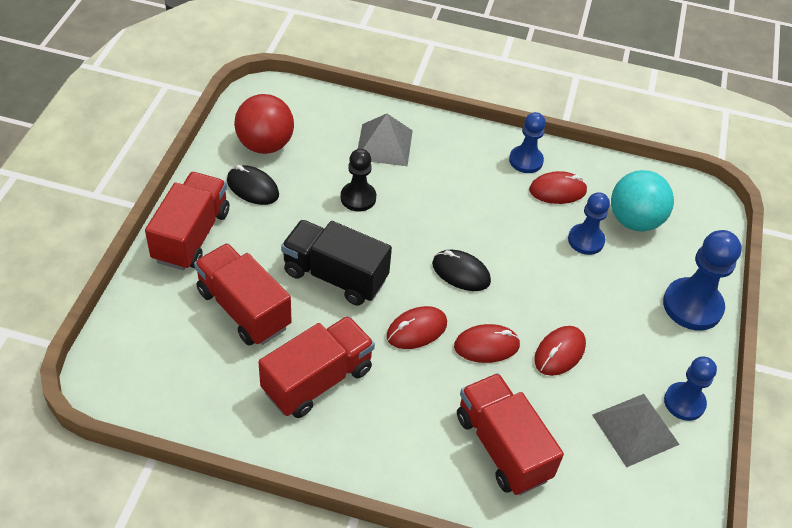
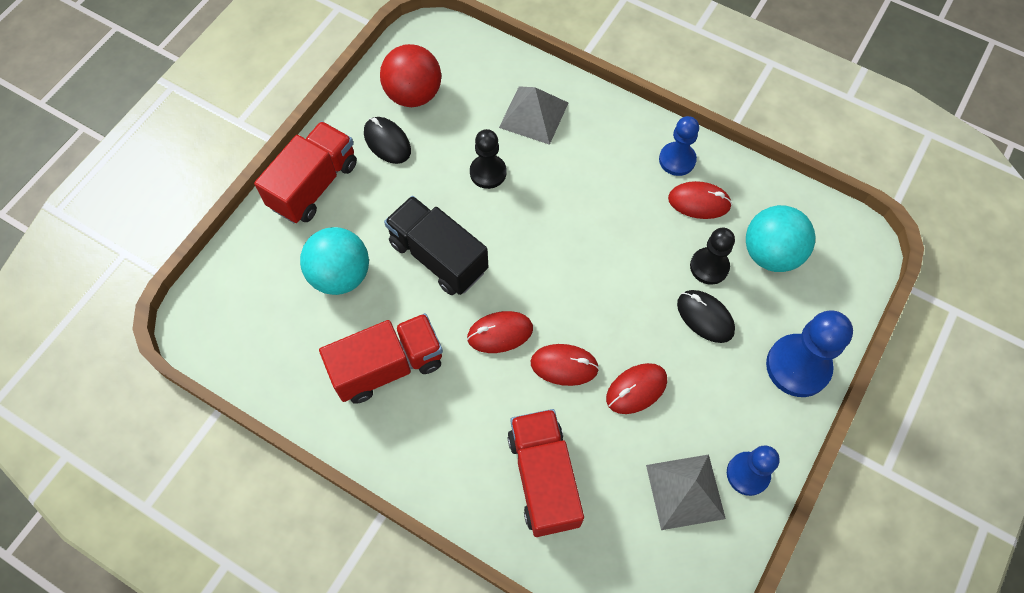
camera: 20 degrees right, 15 degrees up
(244, 309) = (340, 275): red truck -> turquoise ball
(461, 273) = (565, 278): black mouse -> black mouse (705, 317)
(586, 240) = (709, 267): blue pawn -> black pawn

